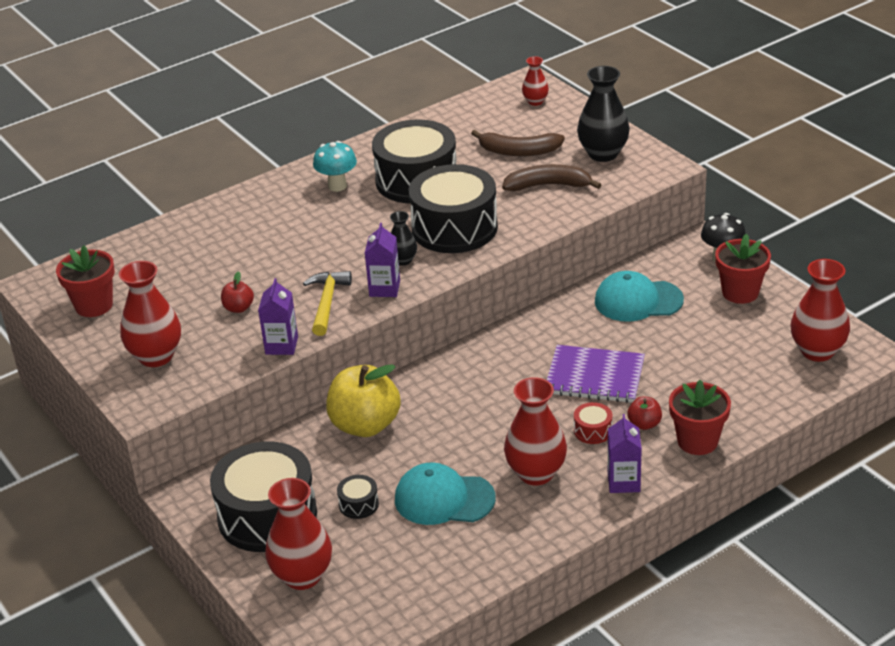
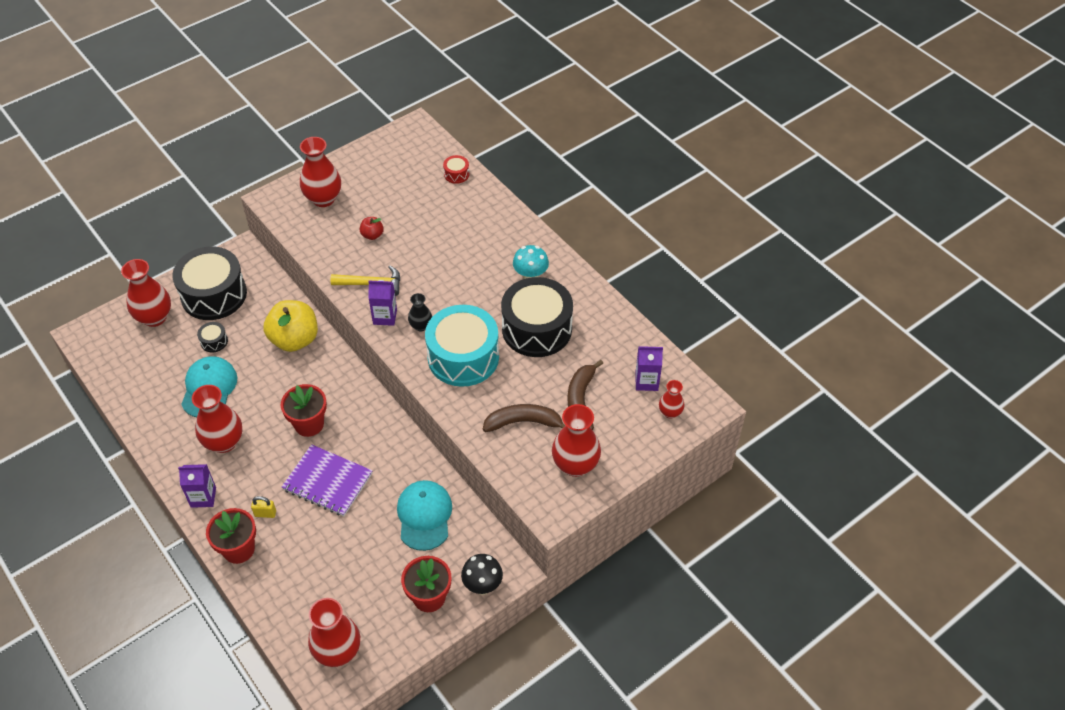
camera: 85 degrees right, 15 degrees up
(94, 305) = (386, 160): red flower pot -> red flower pot (309, 424)
(281, 345) = (324, 263): purple carton -> purple carton (646, 381)
(454, 228) = (463, 357): black drum -> turquoise drum
(548, 185) = (524, 422): brown banana -> brown banana turned 90 degrees counterclockwise
(593, 431) = (263, 479): red drum -> red drum (456, 174)
(595, 376) = (328, 481): purple notebook -> purple notebook turned 75 degrees counterclockwise
(603, 154) = (575, 465): black vase -> red vase
(644, 424) = (265, 513): red apple -> yellow padlock

